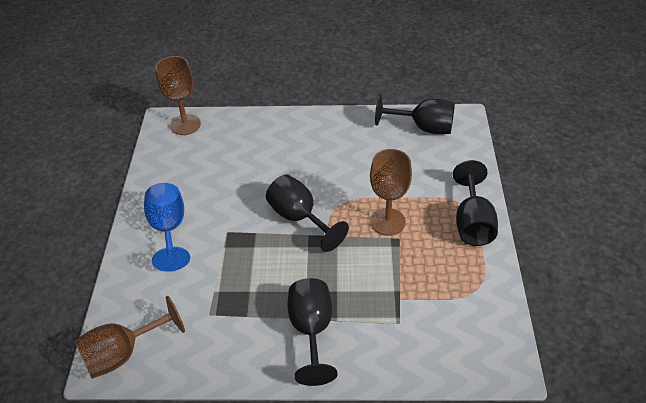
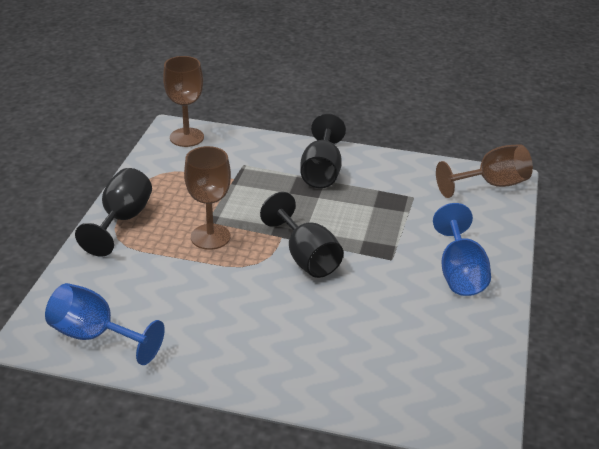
camera: 170 degrees left, 10 degrees down
(185, 125) = (448, 415): brown goblet -> brown goblet (186, 137)
(423, 127) = (95, 336): black goblet -> blue goblet

